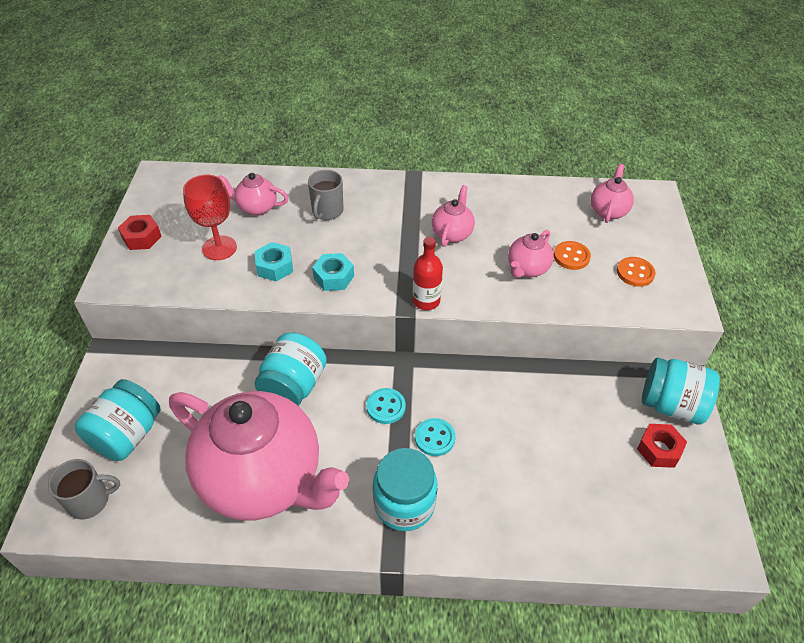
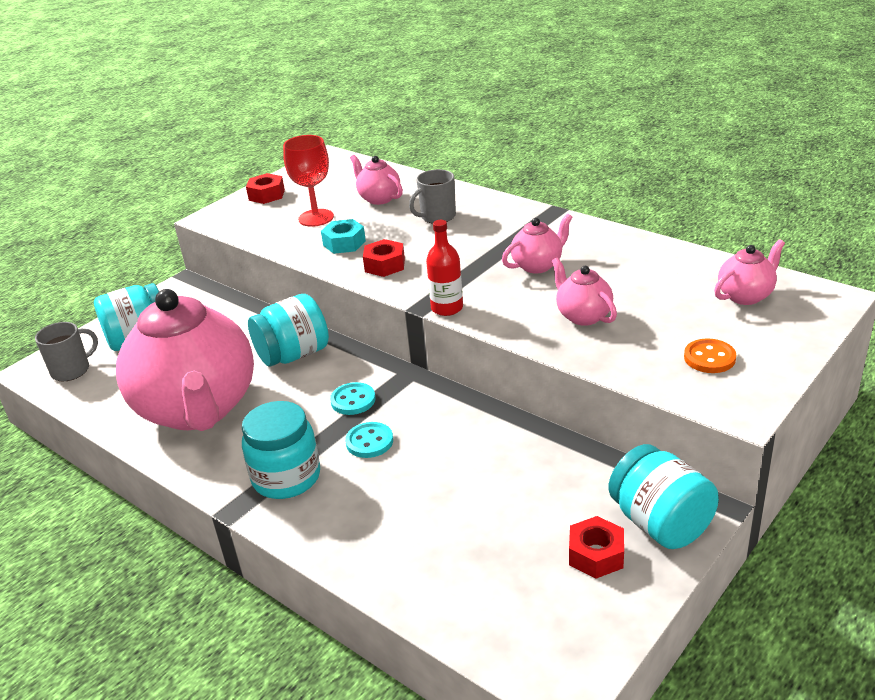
camera: 40 degrees right, 15 degrees down
(90, 501) = (72, 370): grey mug -> grey mug turned 60 degrees counterclockwise
(334, 277) = (385, 265): turquoise nut -> red nut
(527, 269) = (583, 316): pink teapot -> pink teapot turned 75 degrees clockwise
(571, 256) = (647, 321): orange button -> none

